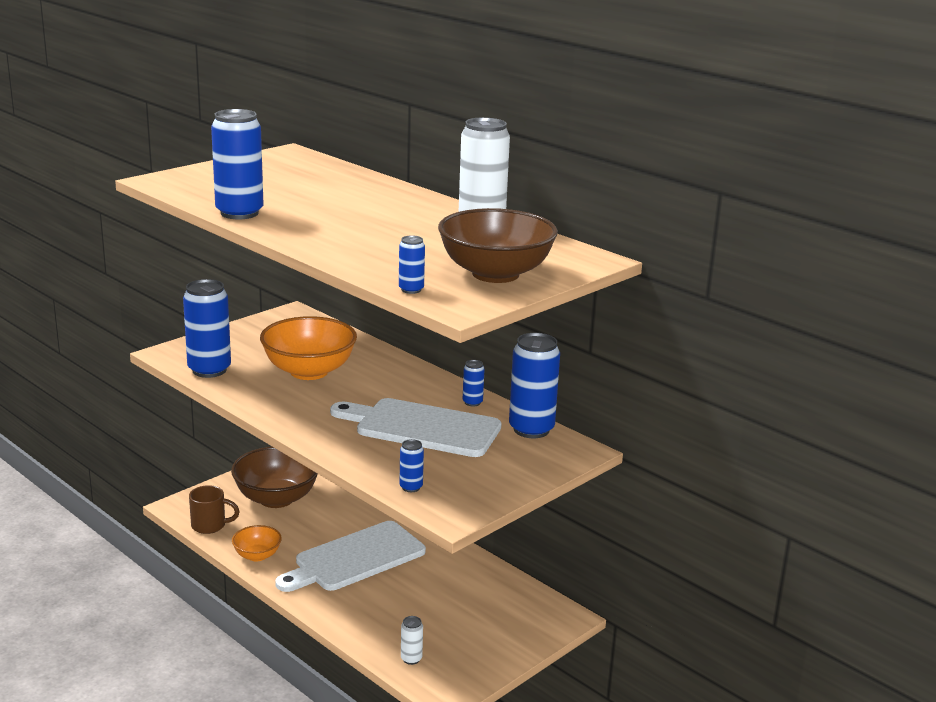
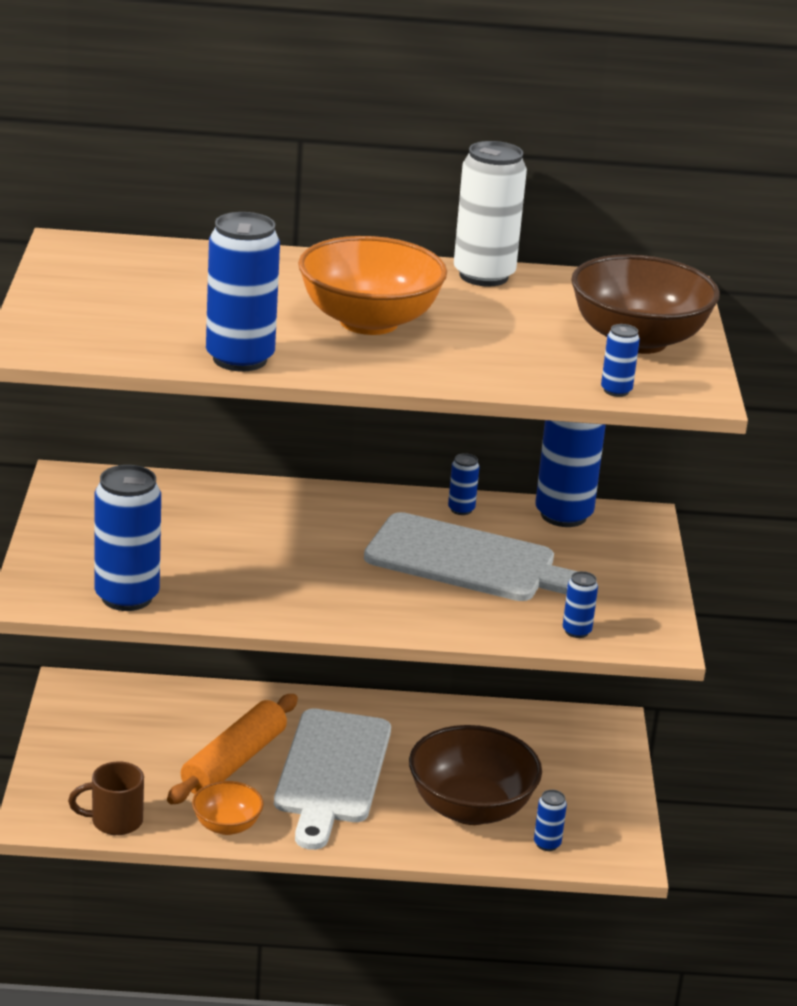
camera: 45 degrees left, 5 degrees up
(210, 525) = (114, 821): brown mug -> brown mug turned 150 degrees counterclockwise
(276, 499) = (134, 749): brown bowl -> brown bowl (470, 808)
(309, 371) = (237, 548): orange bowl -> orange bowl (369, 322)
(314, 528) = (234, 762): none -> orange rolling pin
(411, 659) = (547, 844): white can -> blue can
(422, 427) = (468, 561): white cutting board -> white cutting board turned 135 degrees counterclockwise

